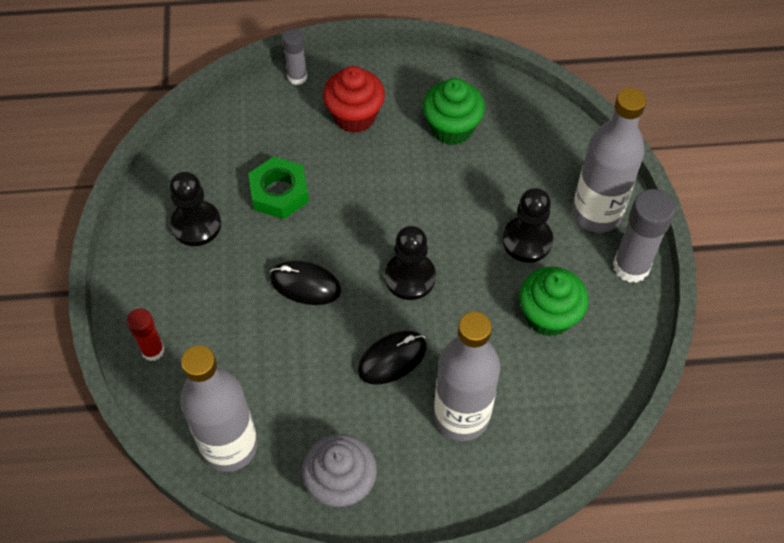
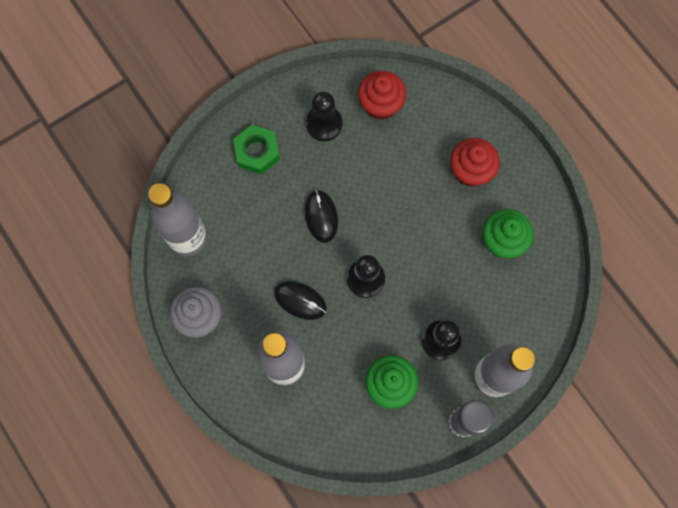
camera: 60 degrees right, 15 degrees up
(153, 350) = (223, 155): red glue stick -> none
(217, 159) = (380, 105): none -> red cupcake
(279, 192) = (379, 159): green nut -> green nut (257, 152)
(297, 77) = (479, 114): grey glue stick -> none

